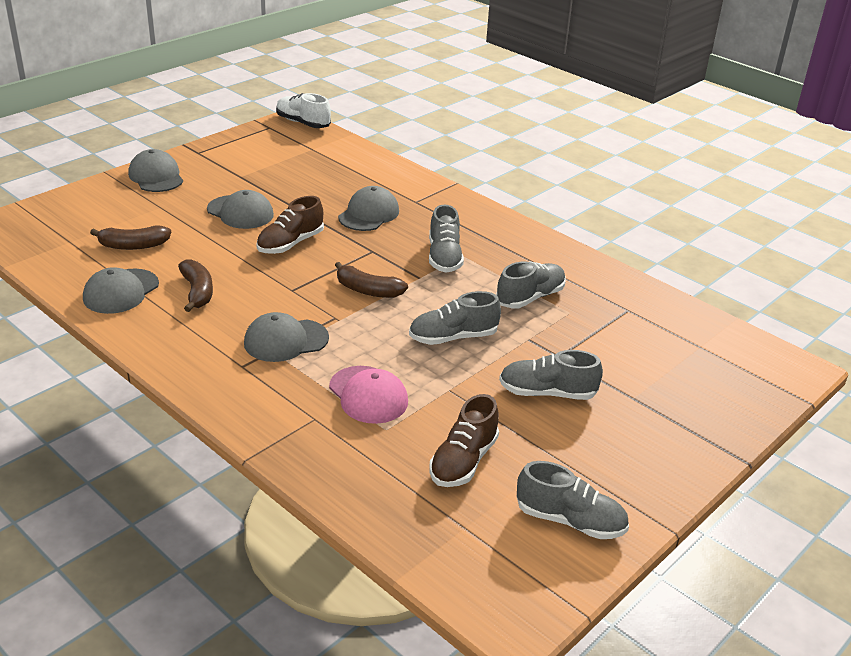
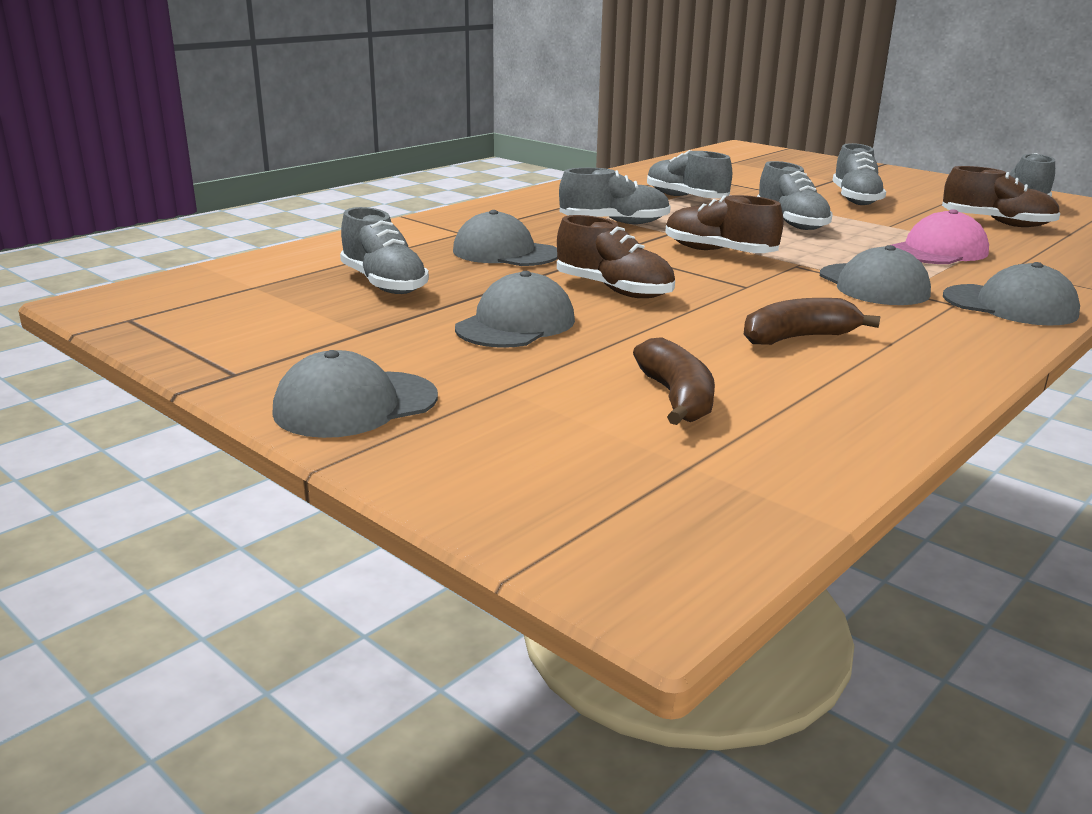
camera: 90 degrees left, 10 degrees down
(121, 291) = (845, 392): grey cap -> grey cap (1010, 305)
(303, 123) = (126, 295): white shoe -> none
(311, 179) = (384, 284): none -> grey shoe
(368, 290) = (718, 252): brown banana -> brown shoe

